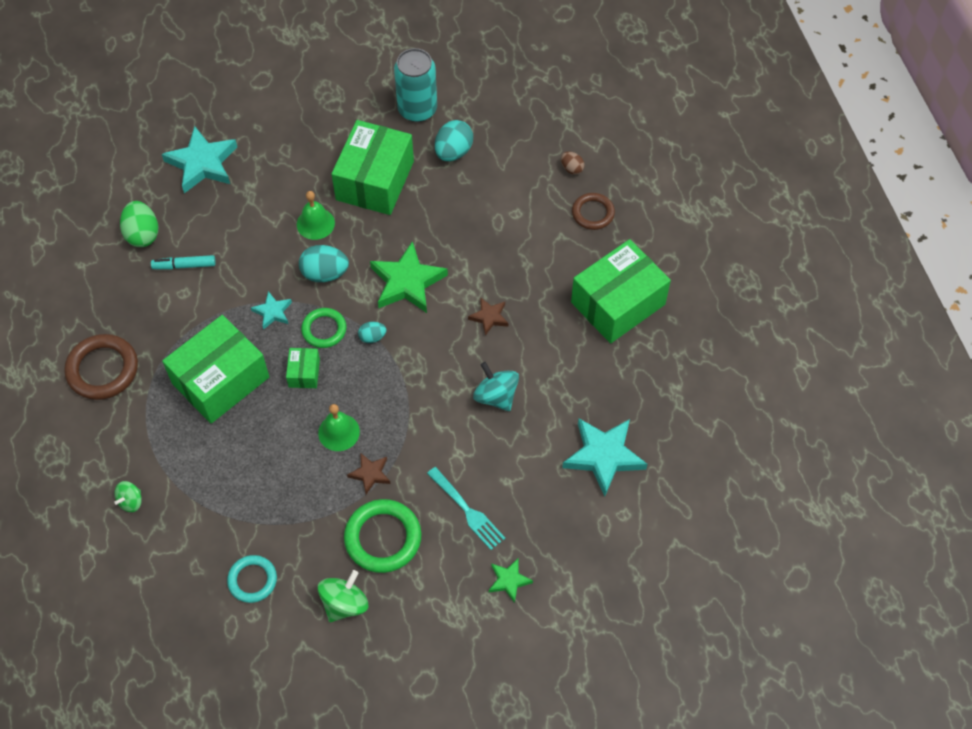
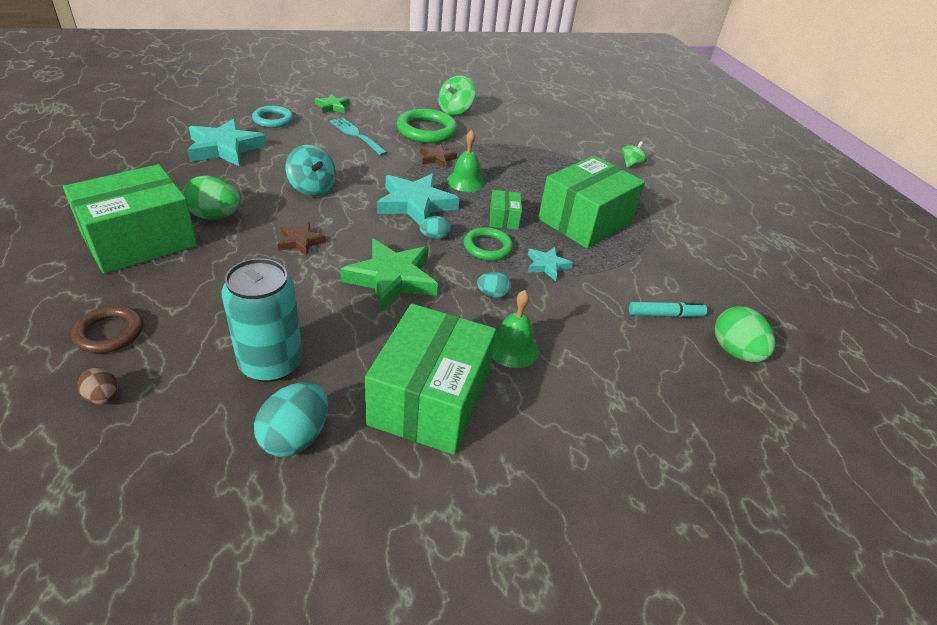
camera: 175 degrees right, 20 degrees down
(102, 369) = (703, 237): brown ring -> none
(202, 163) = (702, 442): turquoise star -> turquoise star (415, 204)
(252, 580) = (523, 125): turquoise ring -> turquoise ring (273, 120)
(325, 273) = (492, 294): turquoise egg -> turquoise egg, size x0.56
(417, 109) = (346, 525): turquoise can -> turquoise can (271, 363)
(571, 341) = (215, 216): none -> green egg

